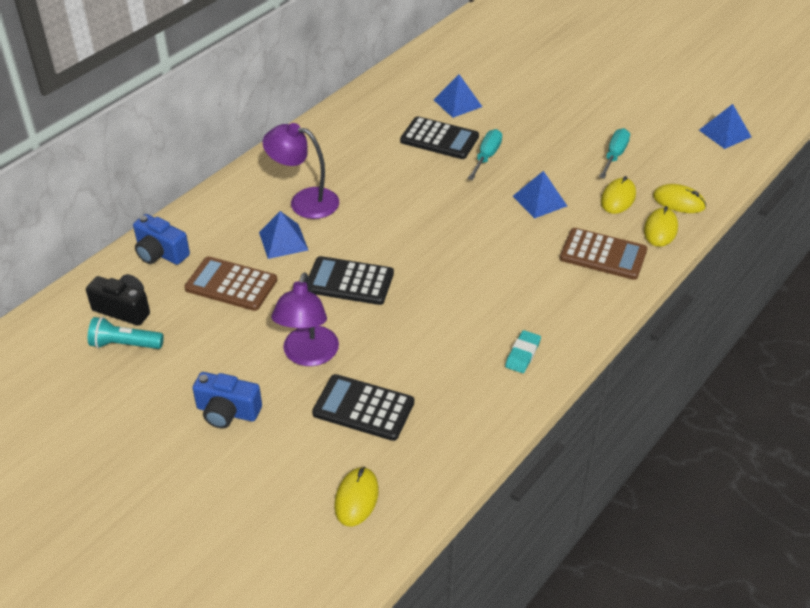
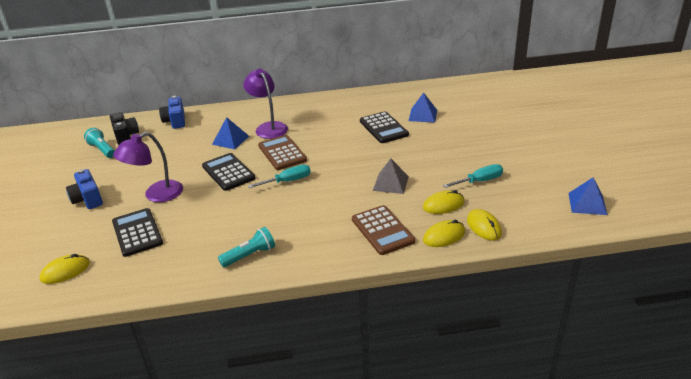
camera: 45 degrees right, 10 degrees down
(231, 284) = (179, 147): brown calculator -> brown calculator (282, 153)
(486, 157) = (396, 147): turquoise screwdriver -> turquoise screwdriver (287, 181)
(522, 354) = (250, 255): turquoise eraser -> turquoise flashlight
(540, 201) = (391, 183): blue pyramid -> grey pyramid

